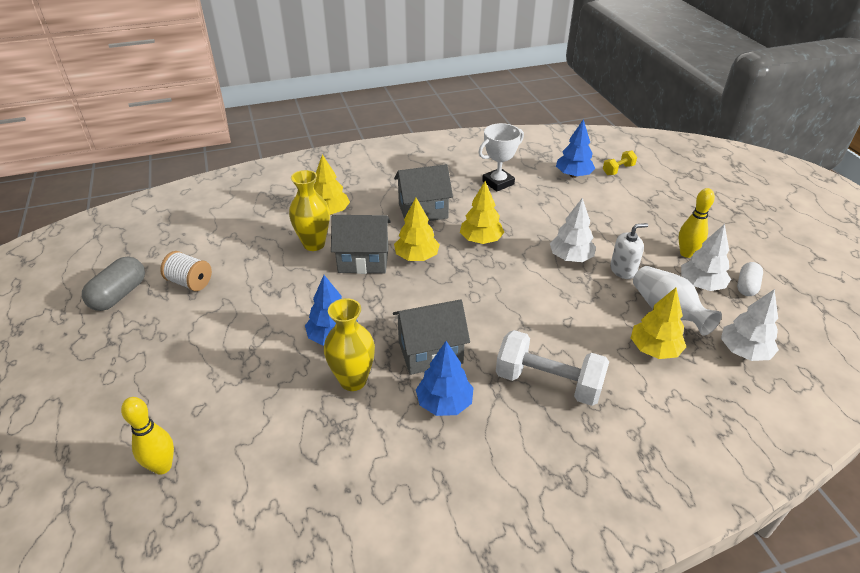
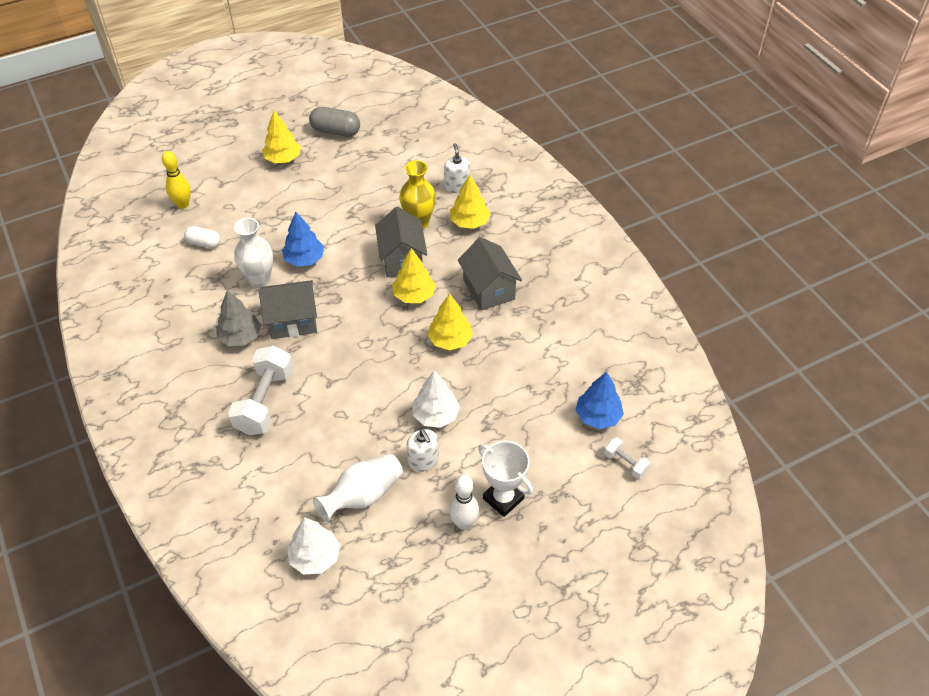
camera: 80 degrees right, 10 degrees up
(190, 282) = (355, 163): white spool -> none
(274, 214) = (457, 186): none -> white soap dispenser
(353, 380) = (259, 280): yellow vase -> white vase
(430, 352) = (292, 321): grey house -> grey house turned 75 degrees counterclockwise
(444, 403) = (240, 337): blue tree -> grey tree
(498, 183) = (559, 346): white trophy -> white trophy (503, 498)
(618, 170) = (625, 463): yellow dumbbell -> white dumbbell
(654, 349) = (311, 481): yellow tree -> yellow tree (283, 159)
(686, 253) = (464, 523): yellow bowling pin -> white bowling pin
(701, 285) = (411, 531): white tree -> none
(746, 286) = (415, 576): white capsule -> white capsule (204, 243)

